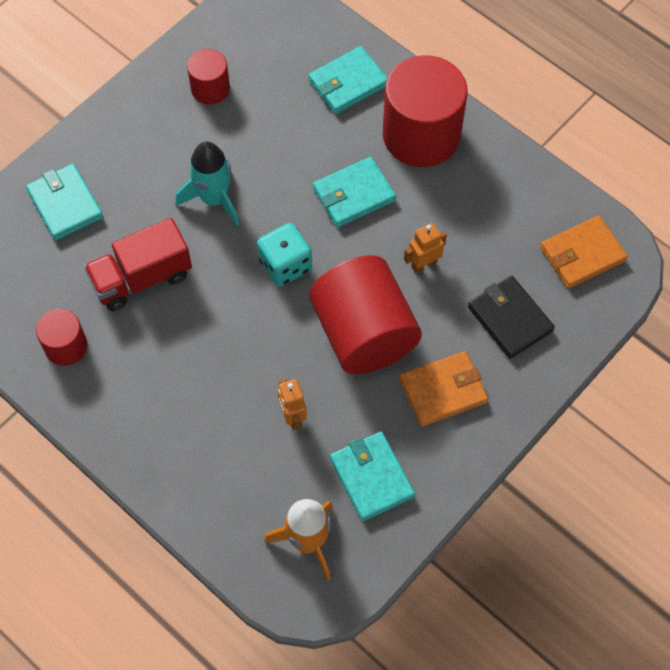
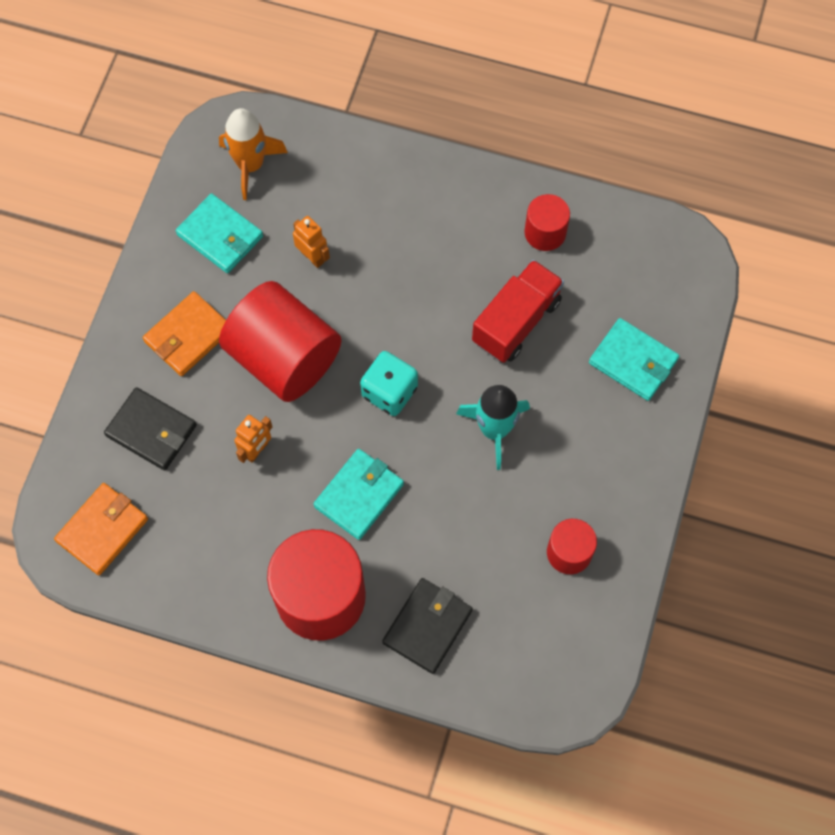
camera: 155 degrees right, 5 degrees up
(348, 83) = (427, 626): turquoise wallet -> black wallet

